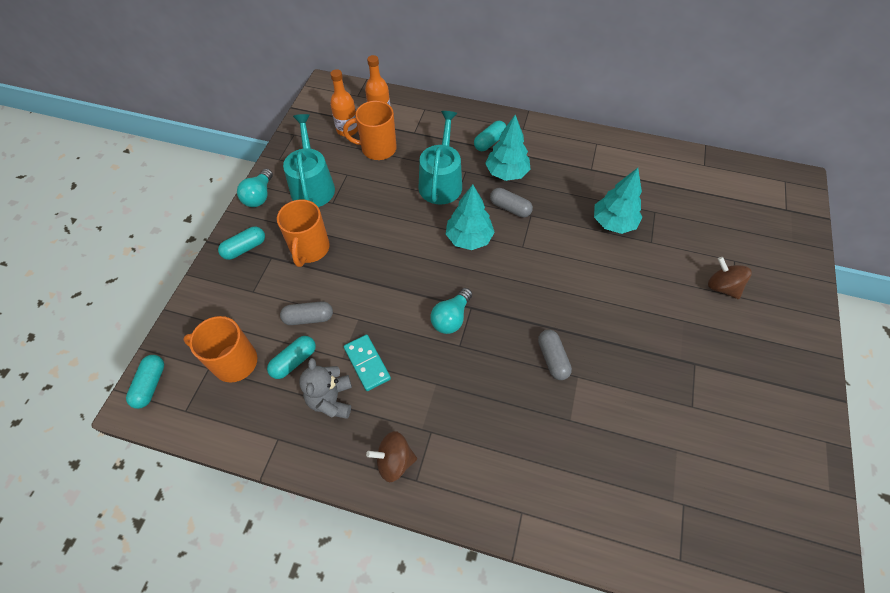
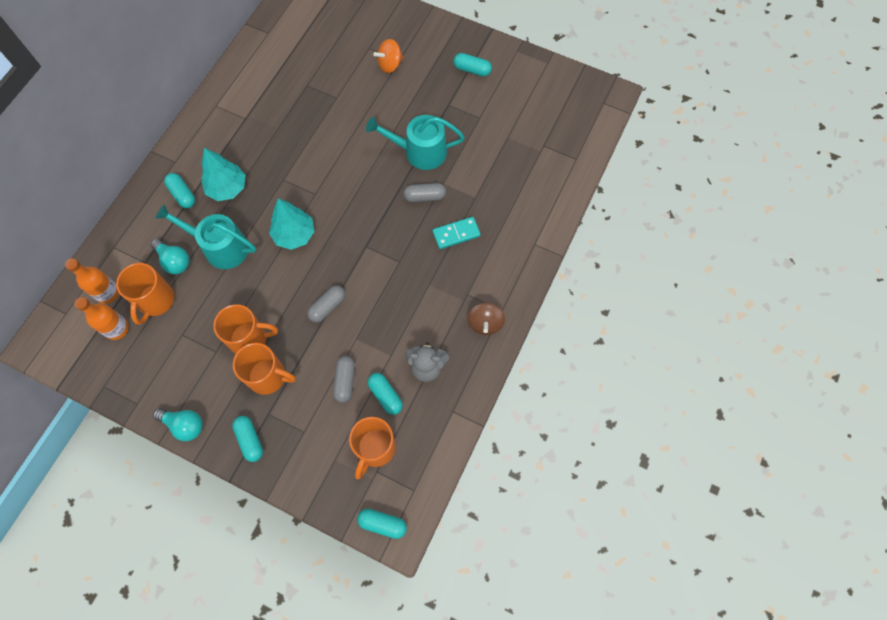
camera: 80 degrees left, 10 degrees up
(312, 185) = (187, 370): turquoise watering can -> turquoise watering can (420, 151)
(347, 226) = (249, 339): none -> orange mug
(367, 363) = (400, 335): turquoise domino -> turquoise domino (456, 234)
(451, 318) = (372, 263): turquoise light bulb -> turquoise light bulb (174, 261)
(510, 208) = (270, 194): grey capsule -> grey capsule (327, 307)
(613, 223) = (309, 119): turquoise tree -> none
(722, 287) = (390, 65): brown spinning top -> orange spinning top
(763, 384) = (472, 70): none -> turquoise capsule

